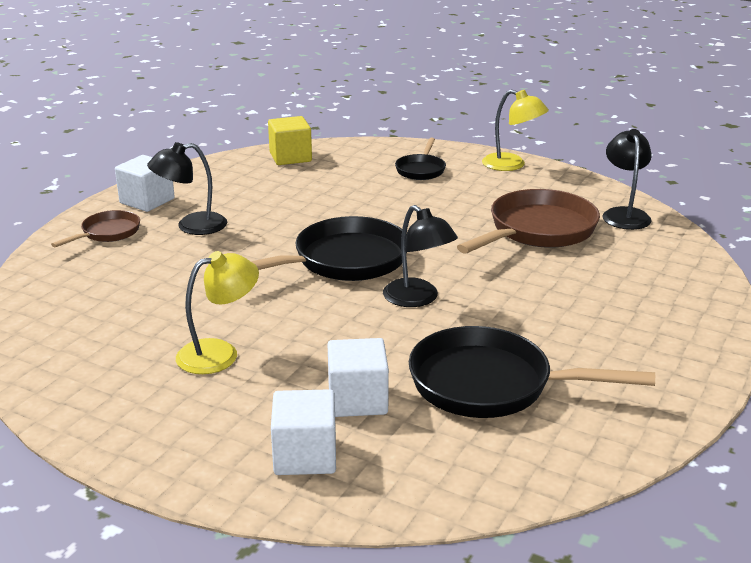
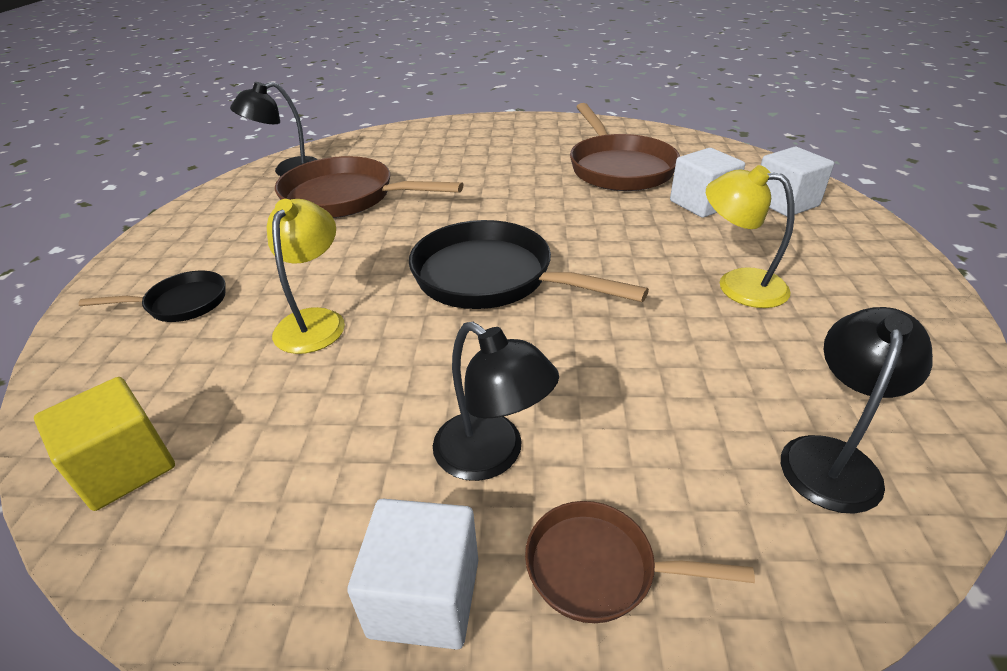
camera: 115 degrees left, 10 degrees up
(418, 299) = (530, 219): black lamp -> black lamp (832, 457)
(490, 384) = (618, 168): black pan -> brown pan
(512, 165) = (157, 245): yellow lamp -> yellow lamp (315, 321)

